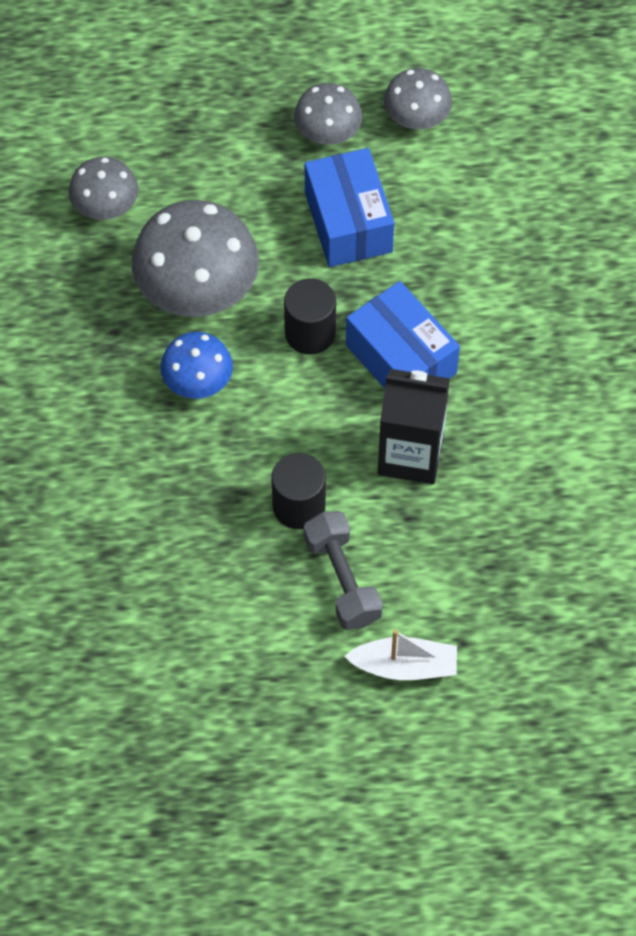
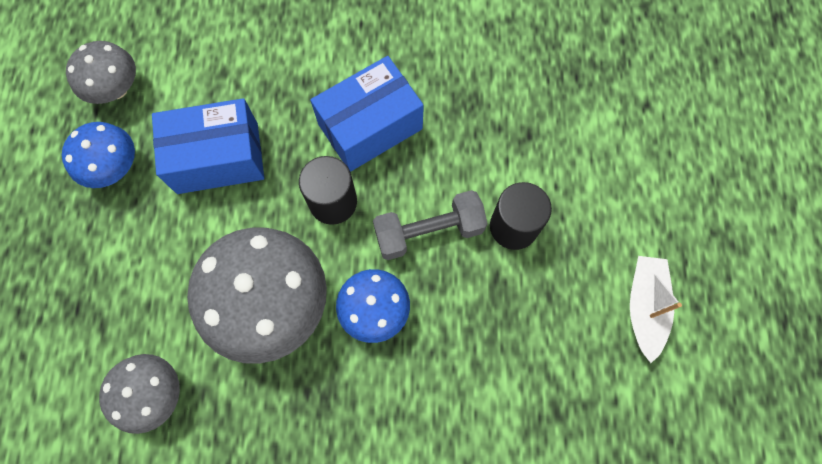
camera: 85 degrees left, 10 degrees up
(328, 133) = (114, 167): grey mushroom -> blue mushroom
(342, 580) = (588, 195): grey dumbbell -> grey dumbbell (429, 232)
(404, 666) = (670, 151): white boat -> white boat (644, 307)
(410, 454) = (467, 127): black carton -> none

